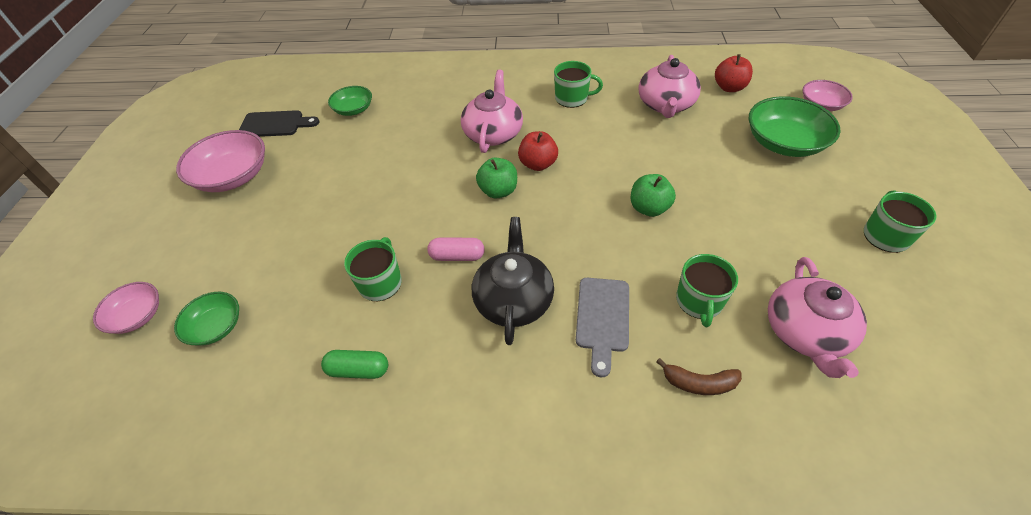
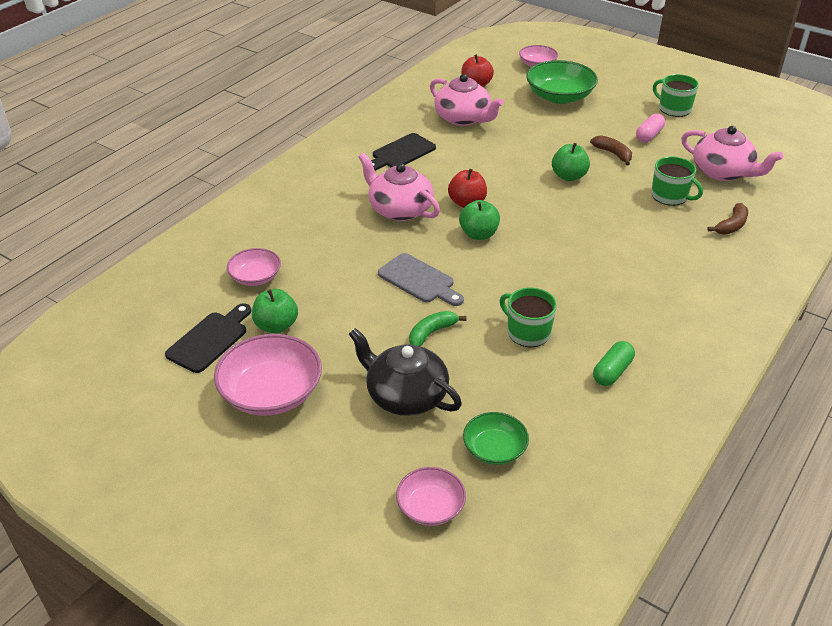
camera: 60 degrees left, 10 degrees down
(306, 144) = (276, 326): none -> green apple
(344, 224) = (431, 333): none -> green banana
(353, 109) = (255, 277): green bowl -> pink bowl
(457, 256) = (534, 282): pink capsule -> pink capsule (649, 135)
(513, 299) = (604, 271): black teapot -> black teapot (405, 395)
(572, 98) = (401, 153): green mug -> black cutting board
(602, 318) = (653, 239): grey cutting board -> grey cutting board (419, 280)
(727, 223) = (613, 154): none -> brown banana

